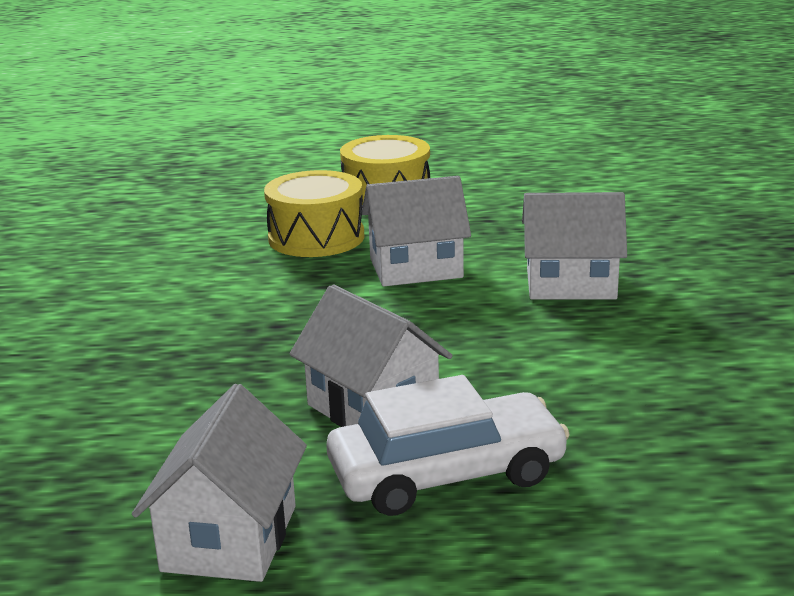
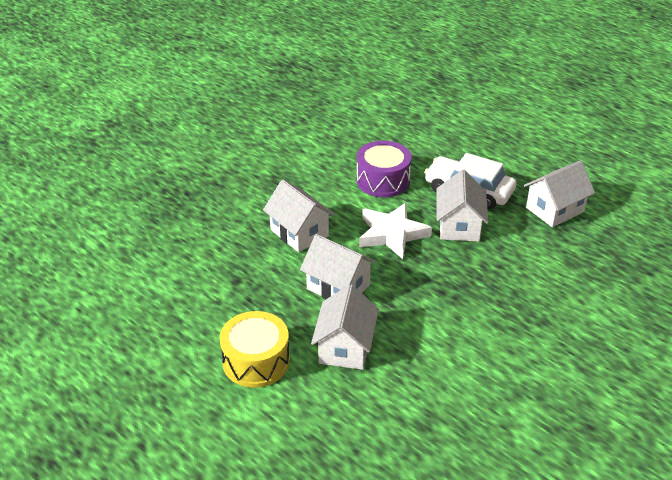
camera: 135 degrees left, 15 degrees up
(316, 237) = (345, 347): yellow drum -> white house
(454, 344) = (392, 234): none -> white star
(612, 401) = (383, 180): none -> purple drum

